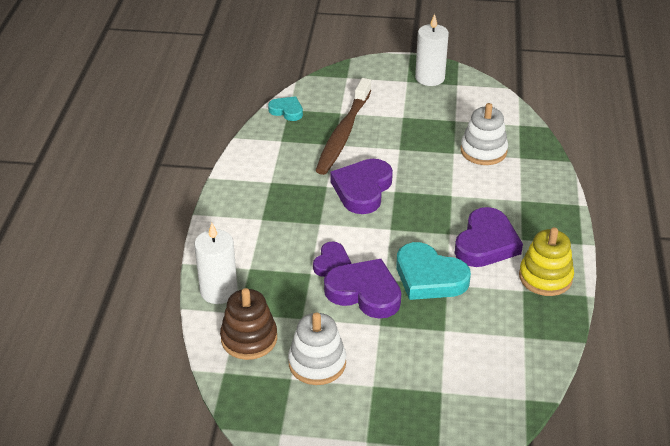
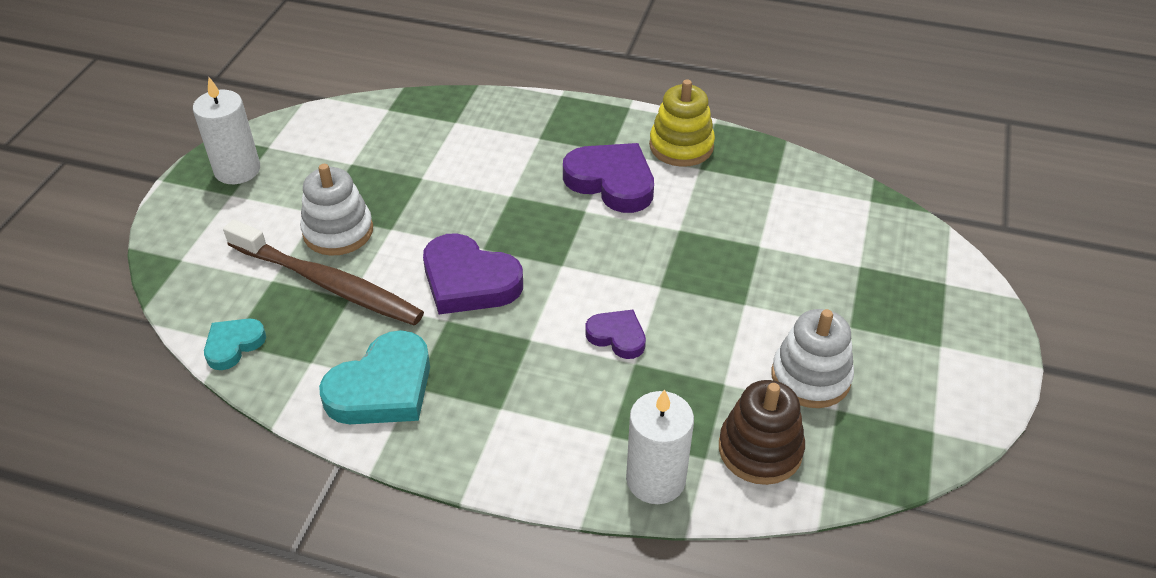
camera: 80 degrees left, 5 degrees up
(364, 292) = (683, 310): purple heart -> none
(429, 277) = (664, 243): turquoise heart -> turquoise heart (382, 387)
(483, 151) = (429, 150): white stacking toy -> white stacking toy (338, 231)

